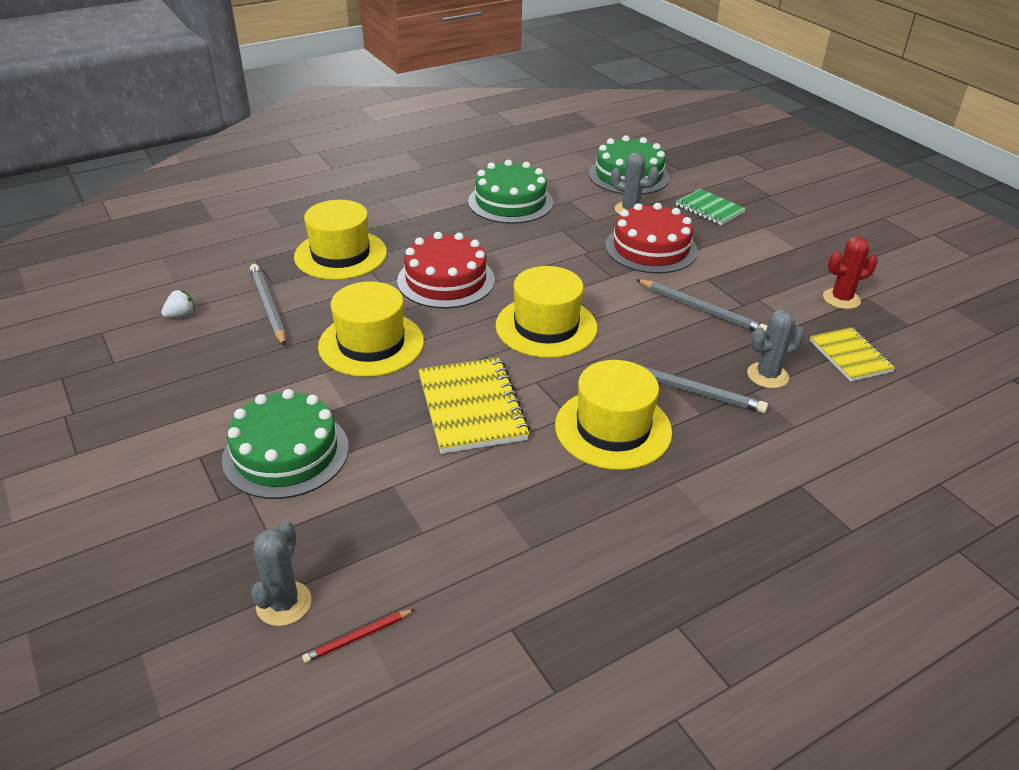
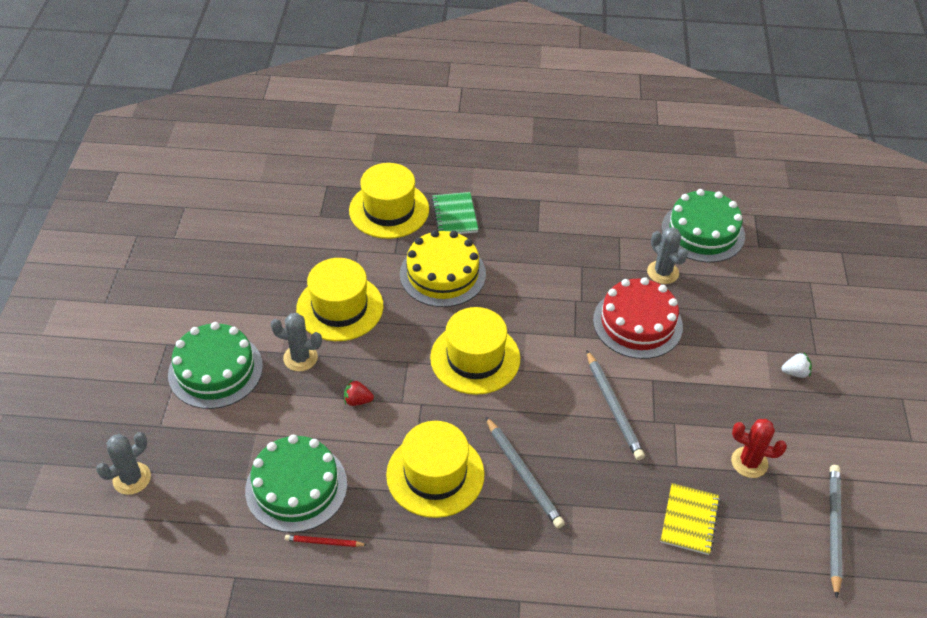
camera: 35 degrees right, 10 degrees up
(181, 315) = (241, 216): white strawberry -> white strawberry (795, 372)
(268, 307) = (301, 237): grey pencil -> grey pencil (834, 529)
(358, 637) = (151, 526): red pencil -> red pencil (324, 542)
(446, 280) = (442, 274): red cake -> yellow cake
(472, 407) = (357, 400): yellow notebook -> red strawberry
(510, 202) = (568, 215): green cake -> green cake (296, 487)
(709, 209) = (737, 306): green notebook -> green notebook (454, 215)
(767, 375) = (599, 498): grey cactus -> grey cactus (300, 358)

